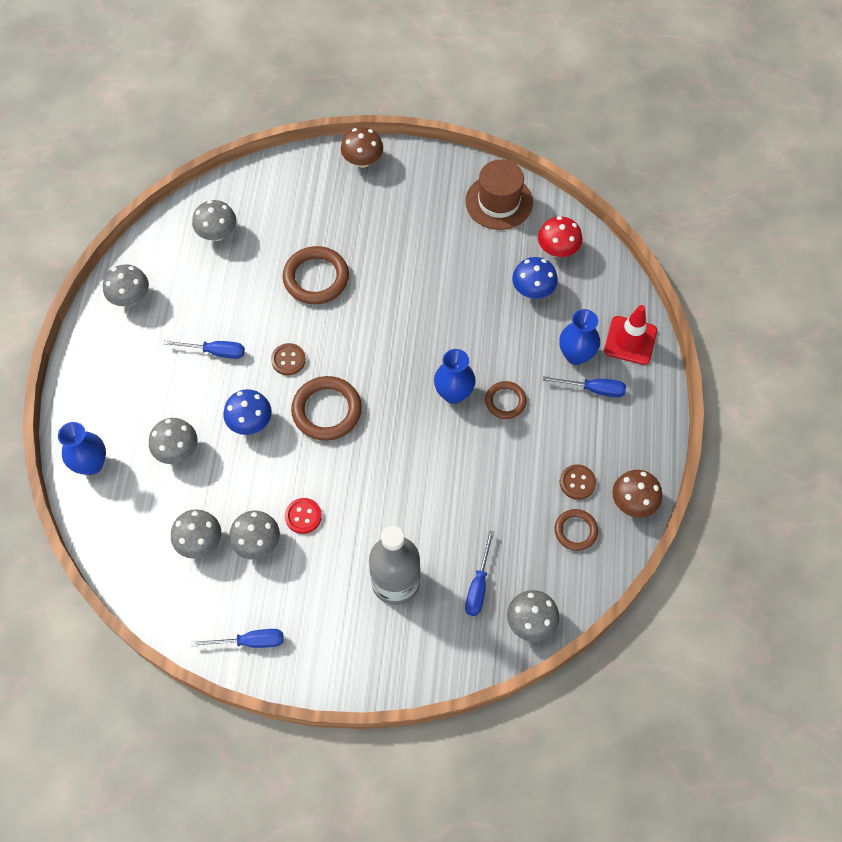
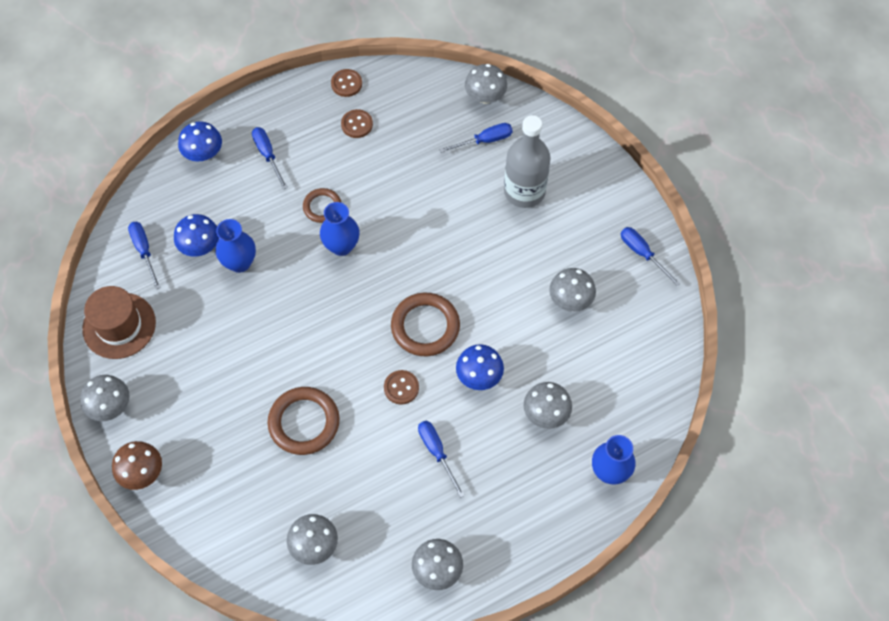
camera: 125 degrees left, 0 degrees up
(200, 542) = (602, 340): grey mushroom -> grey mushroom (110, 406)
(303, 516) = (525, 283): red button -> none
(557, 250) = (144, 251): red mushroom -> blue screwdriver
(575, 531) = (396, 106): brown ring -> none
(576, 355) = (244, 183): blue vase -> blue vase (239, 263)
(630, 340) = (203, 154): red traffic cone -> blue mushroom
(633, 502) = (346, 84): brown mushroom -> brown button

